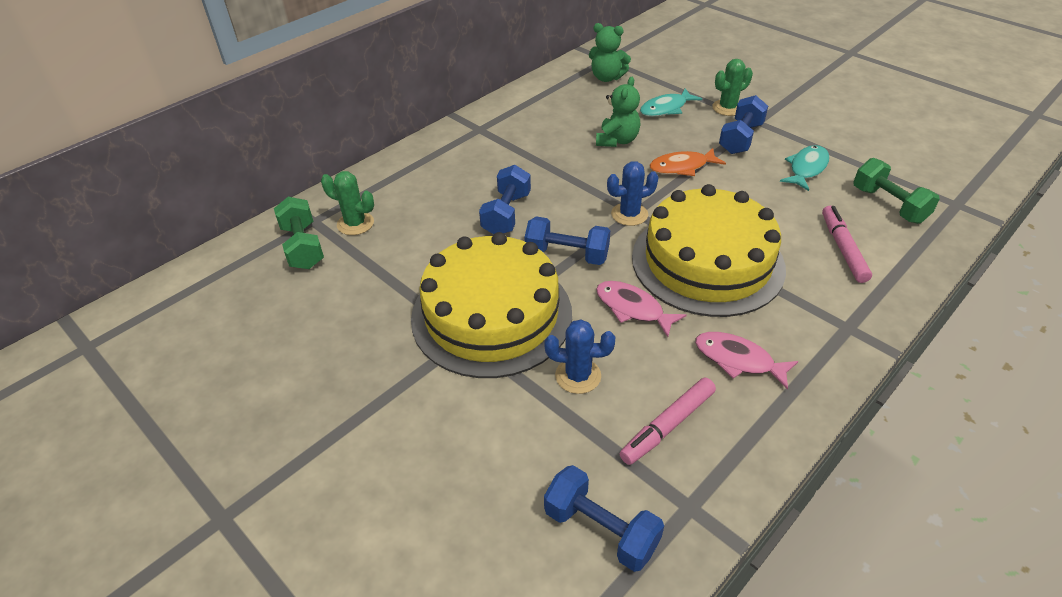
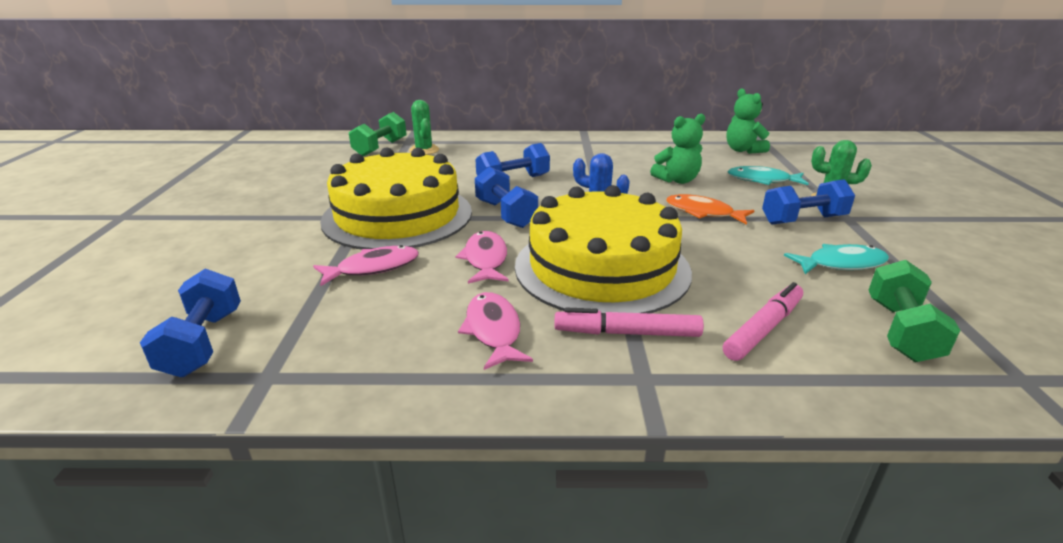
camera: 45 degrees right, 15 degrees down
(578, 376) = (373, 268): blue cactus -> pink fish
(667, 426) = (360, 327): pink marker -> pink marker (627, 333)

